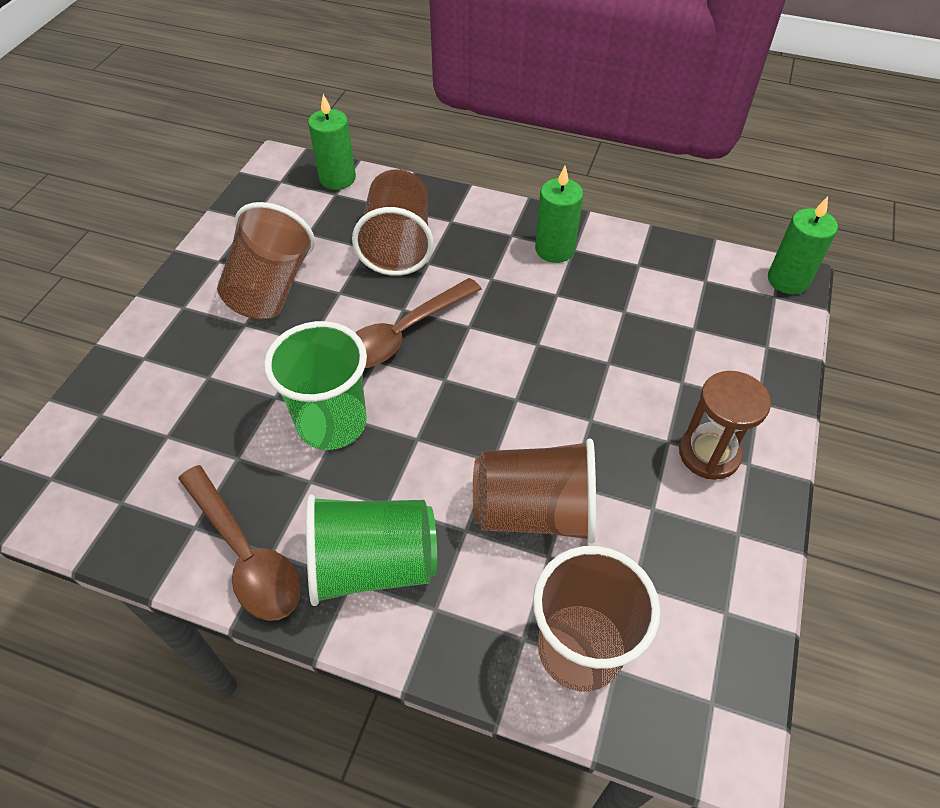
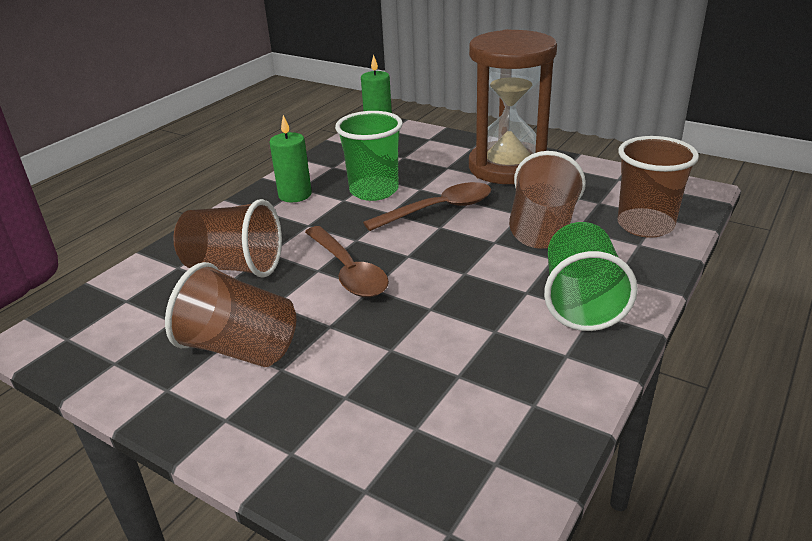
camera: 75 degrees left, 20 degrees down
(245, 554) = (566, 370): brown spoon -> brown spoon (438, 210)
(332, 423) = (435, 315): green cup -> green cup (374, 190)
(337, 178) = (102, 297): green candle -> none
(709, 454) = (507, 167): brown hourglass -> brown hourglass, size x1.97

